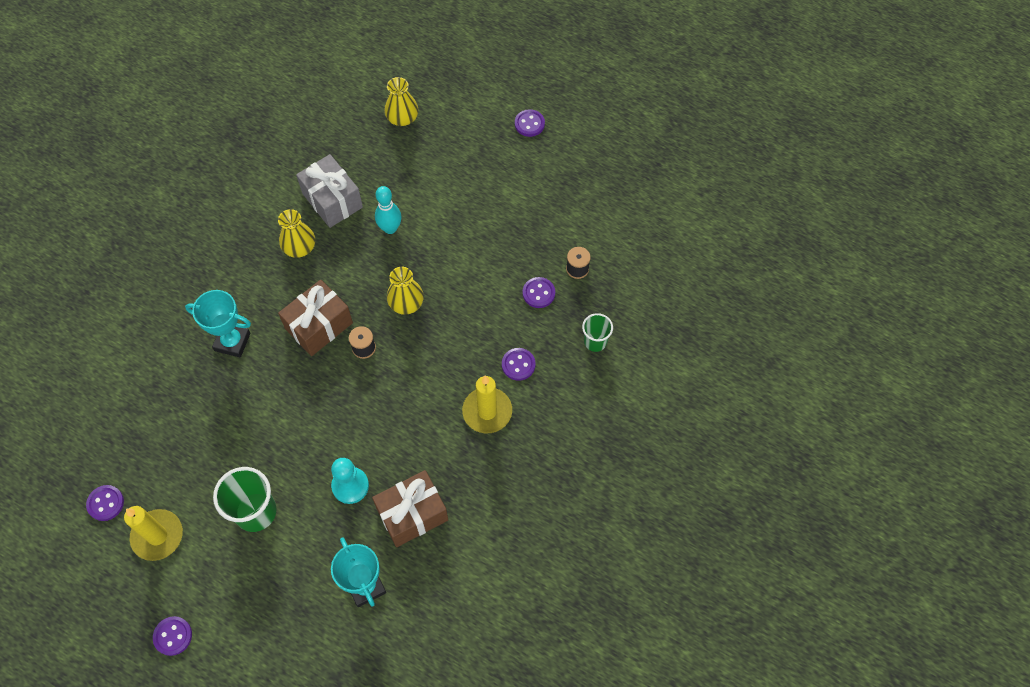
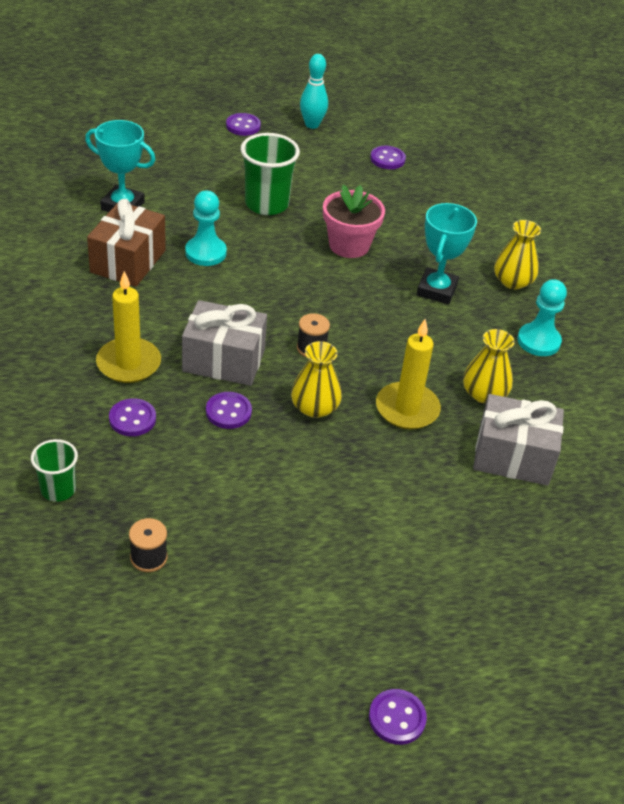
camera: 135 degrees right, 20 degrees down
(157, 536) = (324, 161): yellow candle -> yellow candle (407, 409)
(221, 260) = (538, 341): none -> turquoise pawn
(232, 342) = (436, 290): turquoise trophy -> turquoise trophy turned 45 degrees counterclockwise
(243, 424) = (349, 245): none -> pink flower pot
(319, 326) = (376, 342): brown gift -> none
(390, 228) = (417, 467): turquoise bowling pin -> turquoise bowling pin (312, 125)
(402, 118) = (563, 605): yellow vase -> yellow vase (512, 281)
(426, 374) = (224, 360): none -> grey gift
(538, 293) = (174, 501): purple button -> purple button (228, 412)

